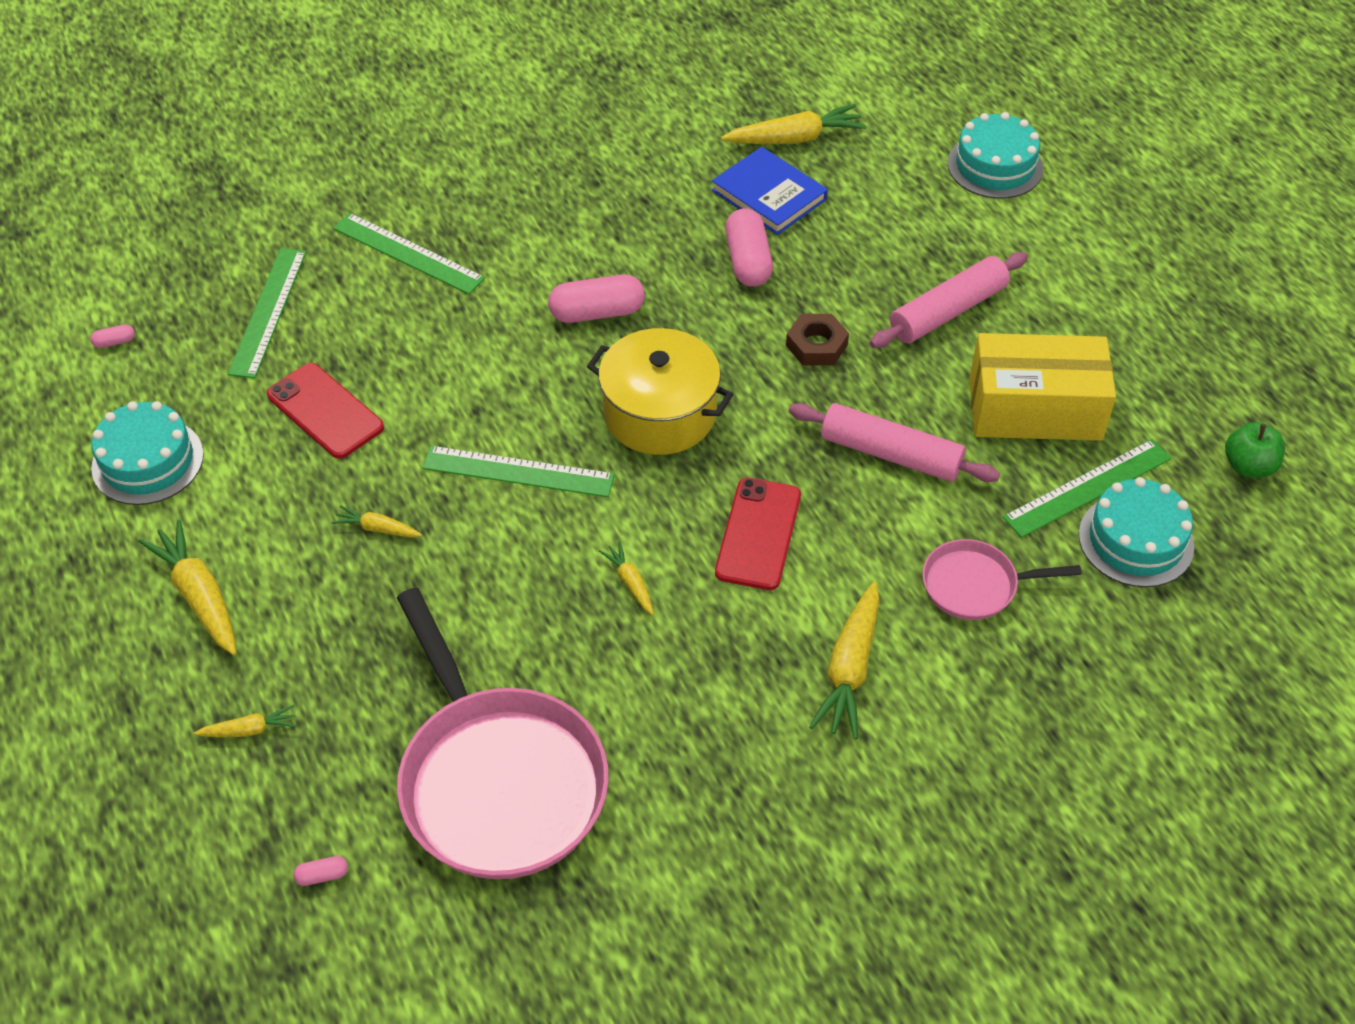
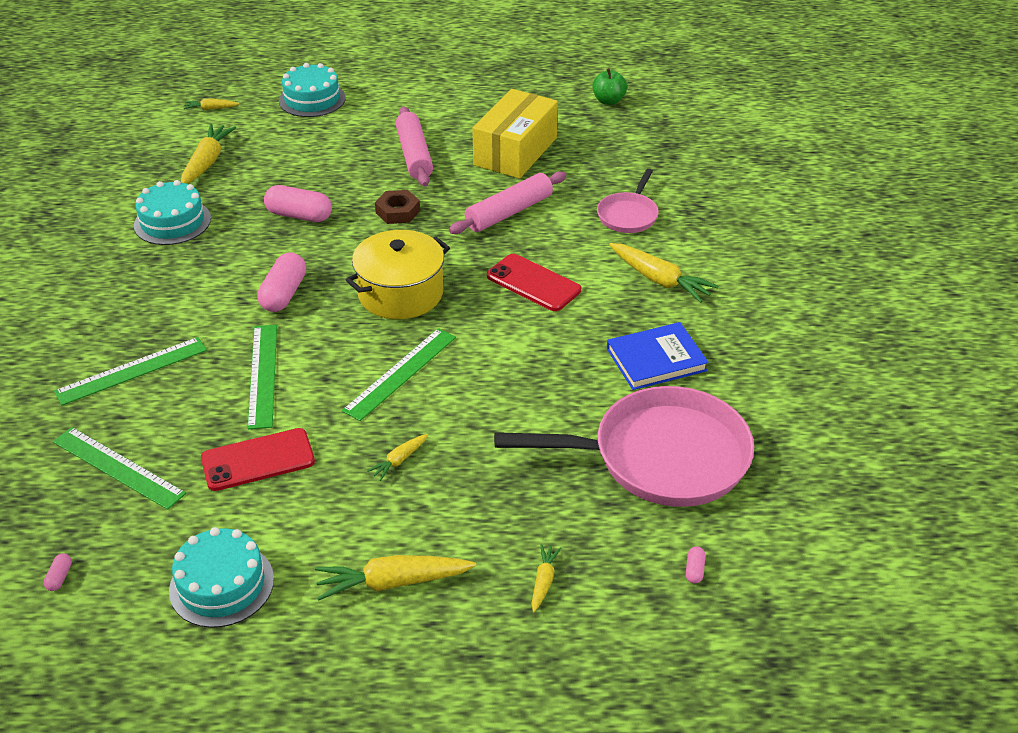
camera: 65 degrees left, 10 degrees down
(630, 583) = (535, 349): yellow carrot -> yellow carrot (211, 109)
(769, 195) = (248, 188): blue book -> blue book (656, 360)
(1087, 488) = (586, 154): green ruler -> green ruler (263, 375)
(1136, 540) = (633, 152): turquoise cake -> turquoise cake (172, 222)

